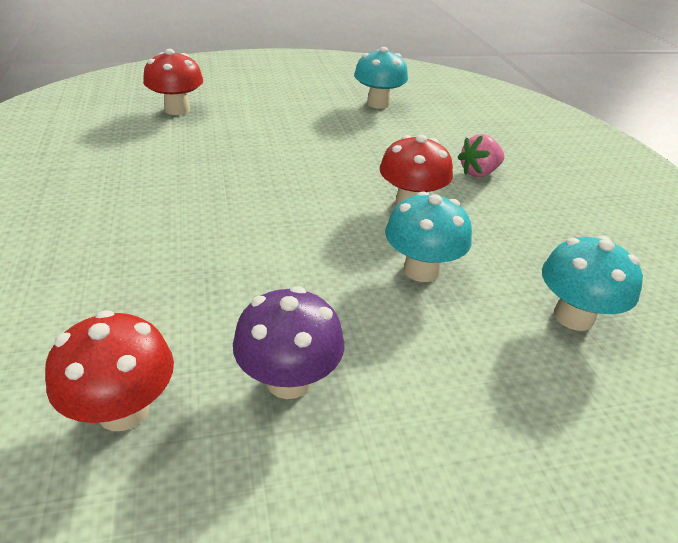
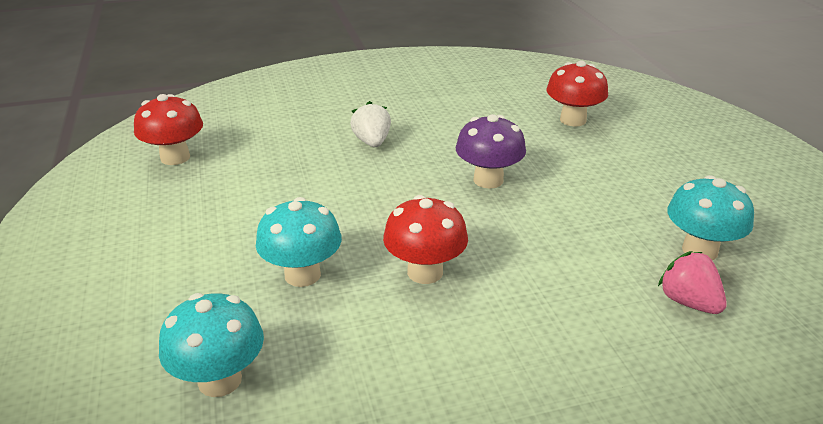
camera: 90 degrees right, 5 degrees down
(166, 218) = (372, 142): none -> white strawberry
(289, 380) = (181, 210): purple mushroom -> purple mushroom (488, 180)
(479, 173) = (525, 338): pink strawberry -> pink strawberry (688, 302)

